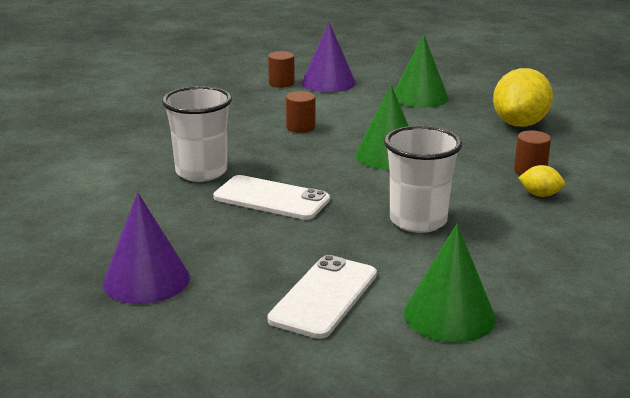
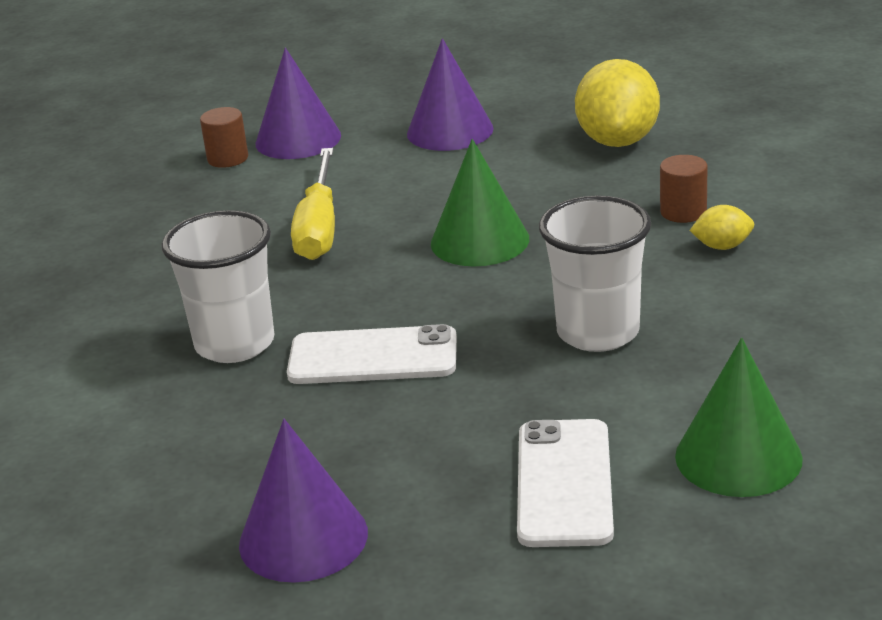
camera: 20 degrees left, 5 degrees up
(300, 127) = (319, 227): brown cylinder -> yellow screwdriver
(420, 97) = (450, 131): green cone -> purple cone

